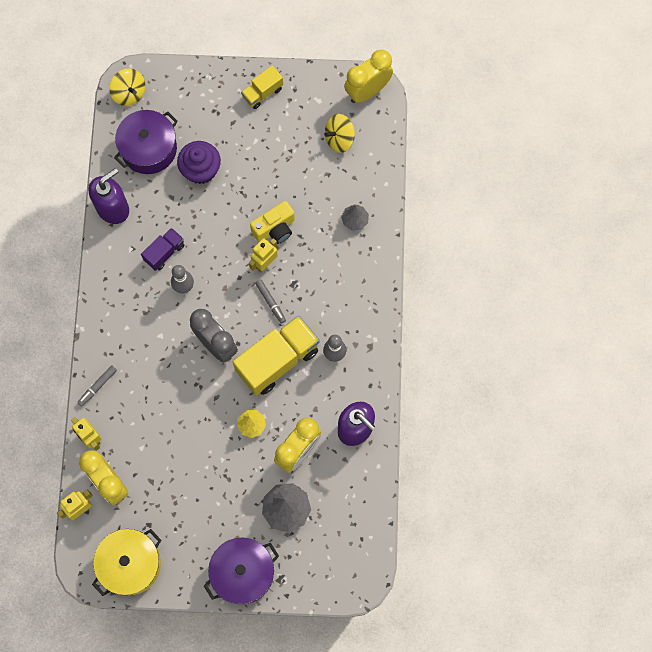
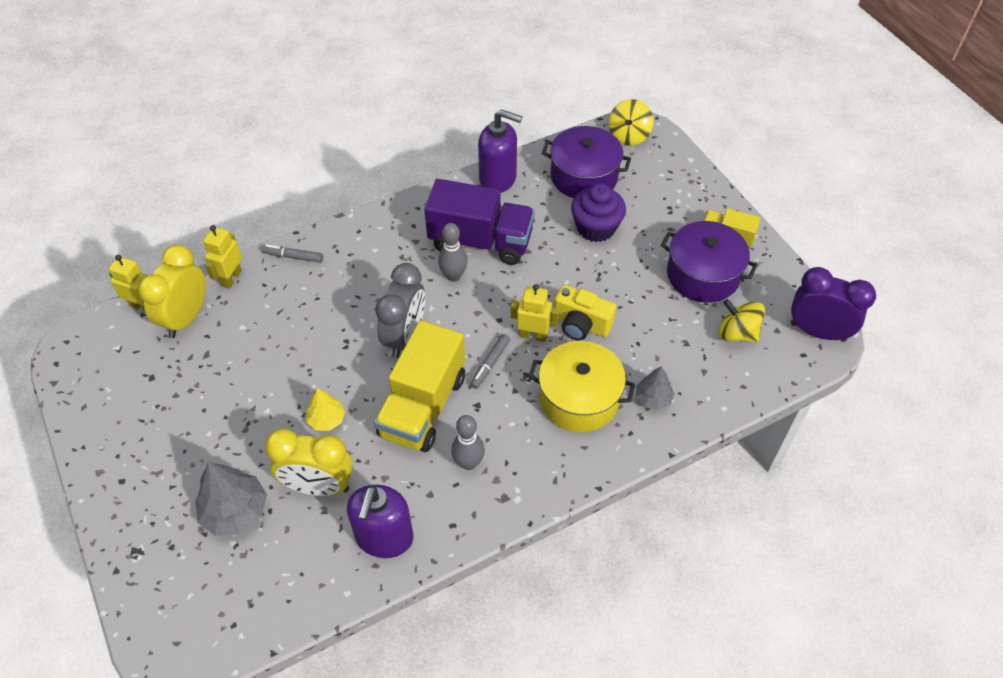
camera: 60 degrees right, 20 degrees down
(130, 564) = (95, 383): yellow pot -> yellow pot (579, 399)
(164, 252) = (480, 241): purple truck -> purple truck, size x1.91
(243, 572) = (128, 504): purple pot -> purple pot (703, 275)
(277, 360) = (423, 406): yellow truck -> yellow truck turned 90 degrees clockwise
(367, 91) = (817, 332): yellow clock -> purple clock

